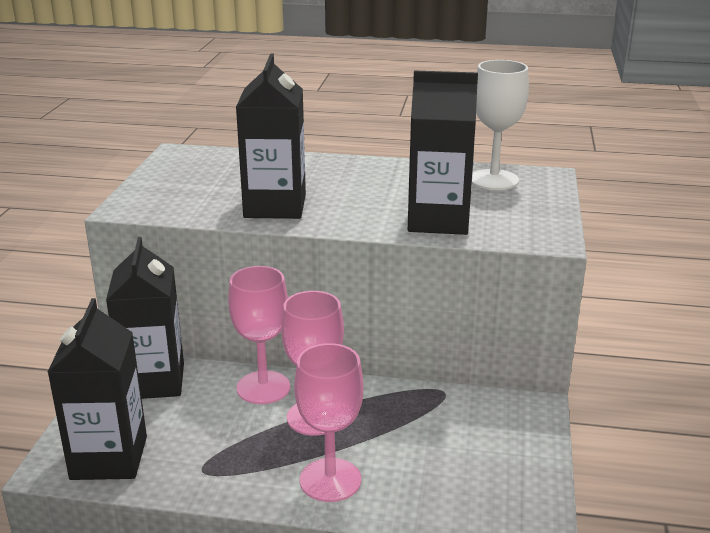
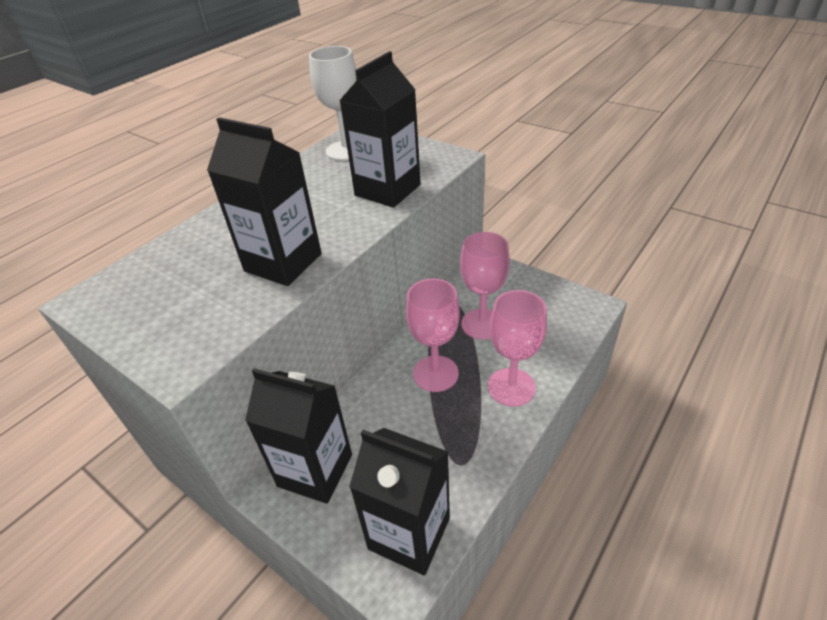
camera: 60 degrees left, 15 degrees up
(263, 387) = (378, 393): pink goblet -> pink goblet (482, 324)

